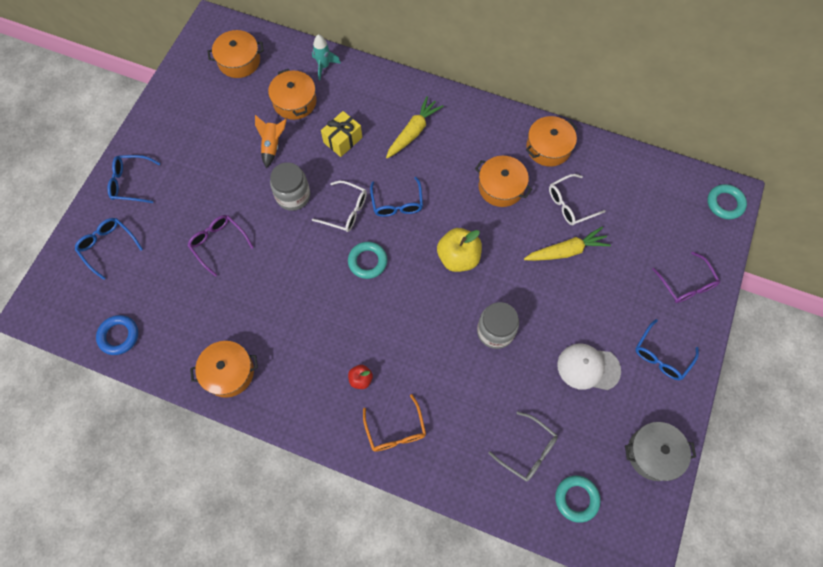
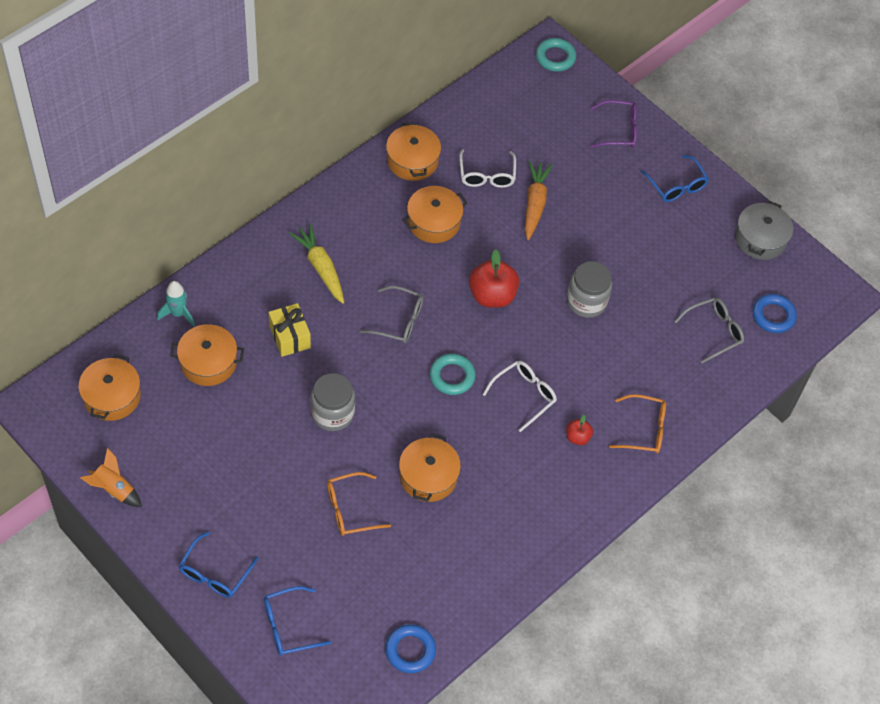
camera: 70 degrees left, 10 degrees down
(218, 243) = (350, 509): purple glasses -> orange glasses
(228, 372) = (509, 555): orange pot -> orange pot (428, 476)
(272, 146) = (254, 408): orange rocket -> orange rocket (114, 489)
(346, 211) = (381, 371): white glasses -> white glasses (524, 395)
(397, 203) = (399, 321): blue glasses -> grey glasses
(458, 257) = (492, 295): yellow apple -> red apple
(566, 251) = (534, 203): yellow carrot -> orange carrot
(576, 499) = (773, 316): turquoise ring -> blue ring
(588, 367) = (659, 246): white cap -> none

